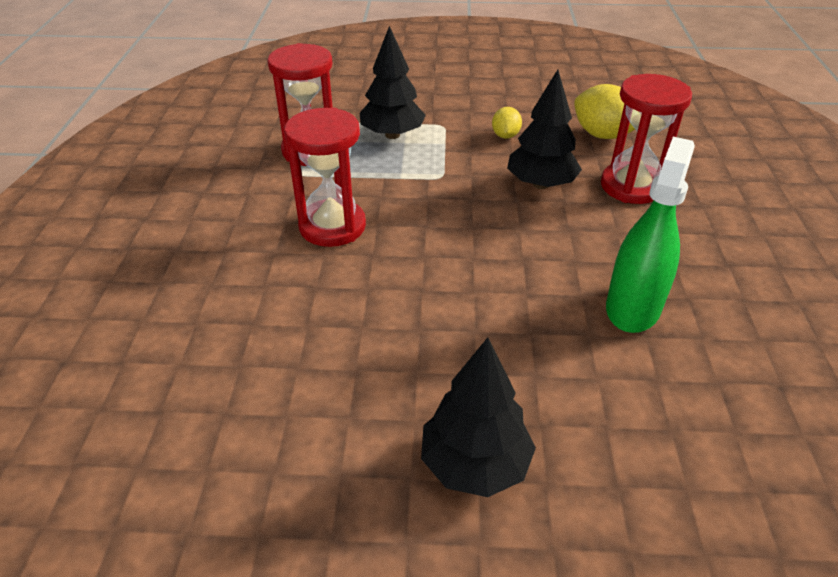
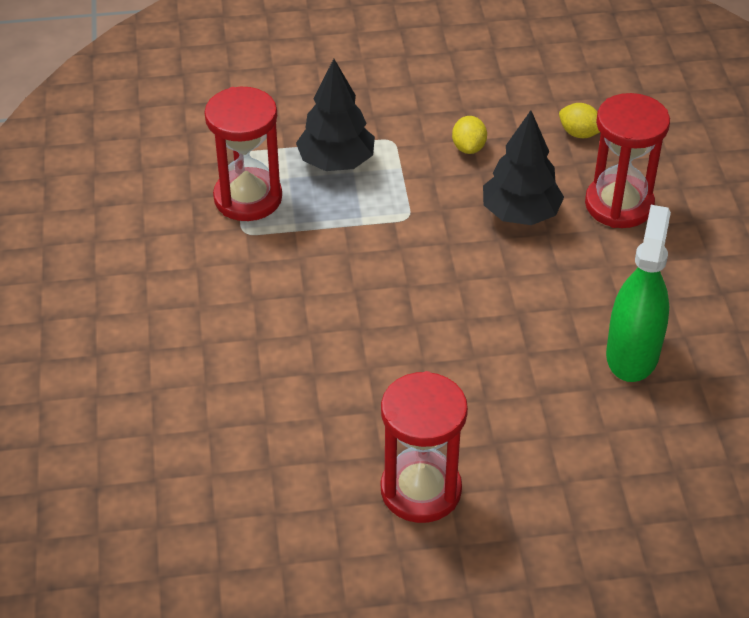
camera: 10 degrees left, 5 degrees up
(332, 226) = (307, 299): red hourglass -> red hourglass (421, 490)
(475, 464) = (511, 525): black tree -> none
(602, 135) = (579, 133): yellow lemon -> yellow lemon, size x0.57

